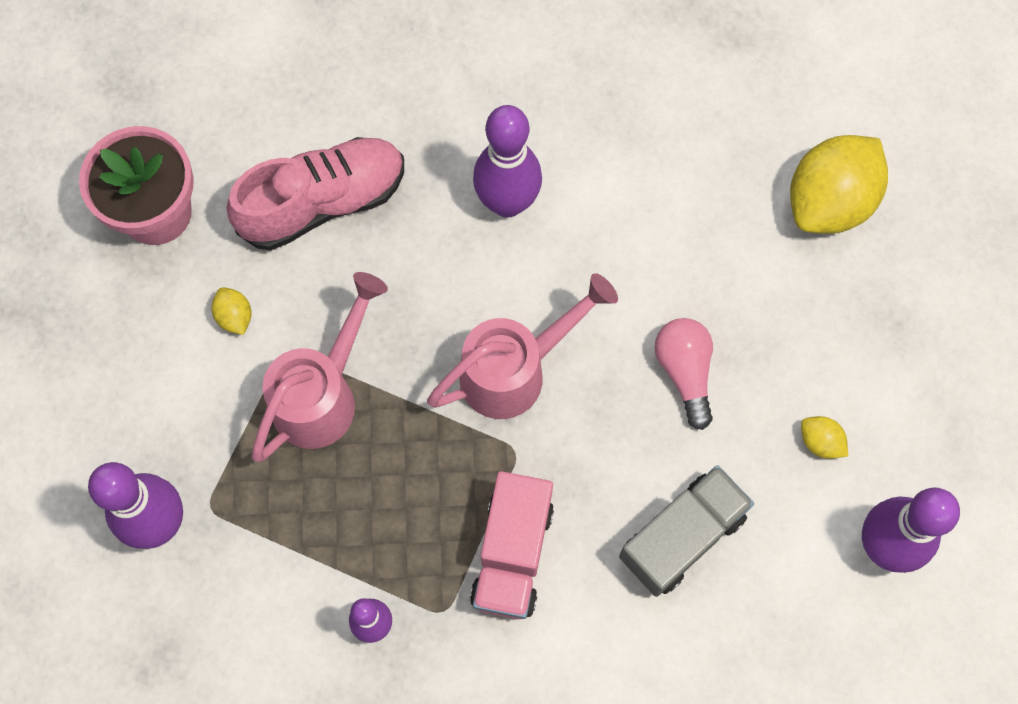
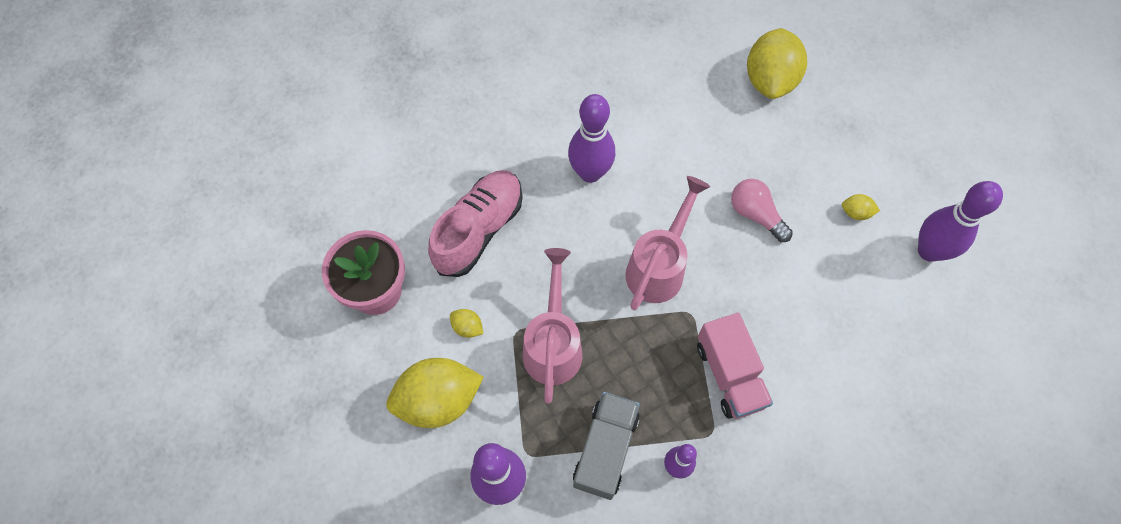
camera: 30 degrees left, 5 degrees down
(148, 385) = (438, 400): none -> yellow lemon
(682, 537) = (818, 308): grey truck -> grey truck (605, 449)

